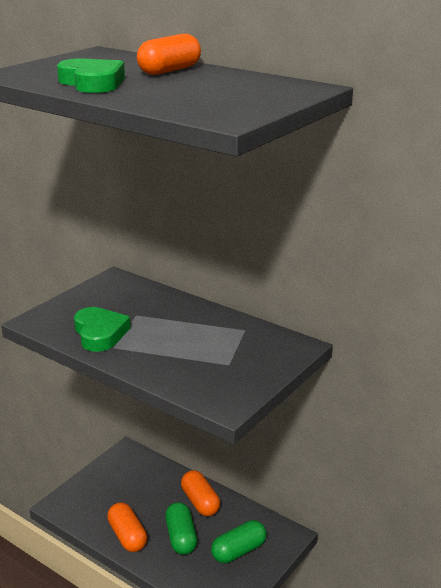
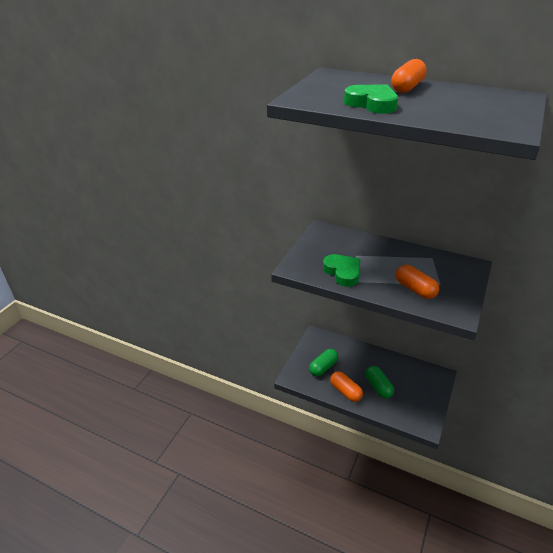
camera: 10 degrees left, 10 degrees up
(200, 502) = (378, 362): orange capsule -> orange capsule (415, 289)
(239, 551) = (417, 390): green capsule -> green capsule (323, 367)

